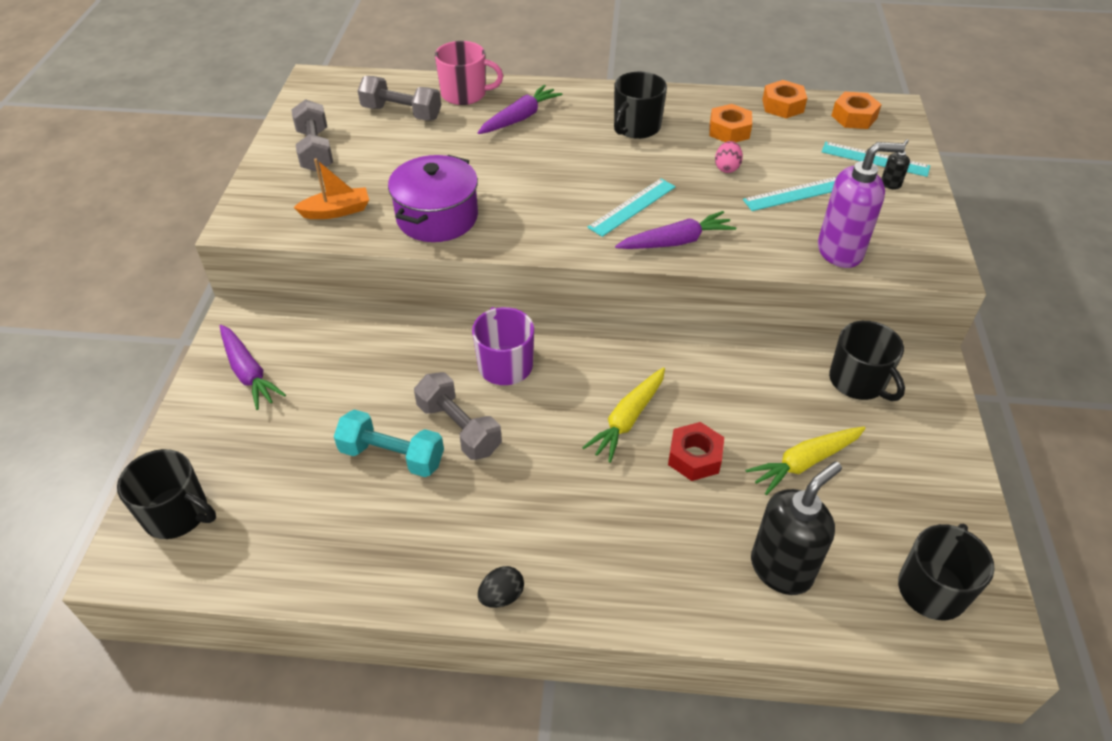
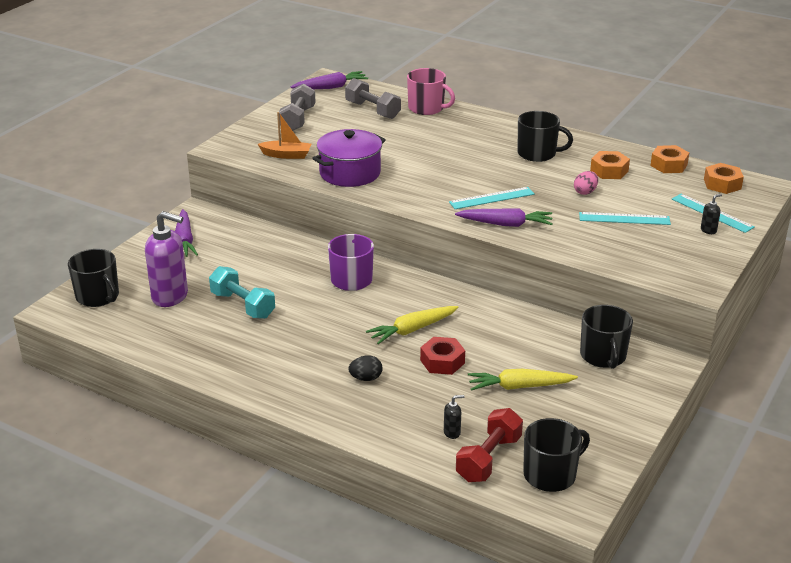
camera: 25 degrees right, 15 degrees down
(459, 428) = (295, 303): grey dumbbell -> none
(501, 596) = (259, 390): black egg -> black egg (366, 378)
(520, 118) = (455, 130): purple carrot -> purple carrot (330, 87)
(636, 127) = (537, 154): black mug -> black mug turned 135 degrees counterclockwise
(781, 568) = (452, 433): black soap dispenser -> black soap dispenser, size x0.41
(840, 251) = (625, 258): purple soap dispenser -> purple soap dispenser (170, 297)
(850, 593) = (488, 459): none -> red dumbbell

